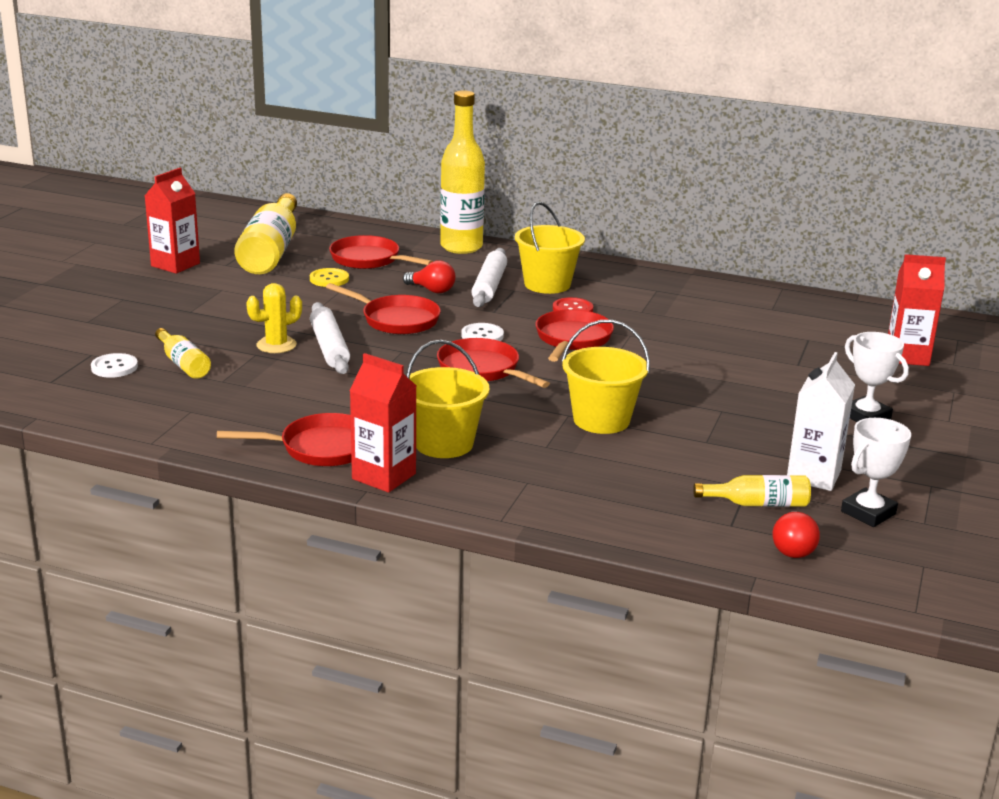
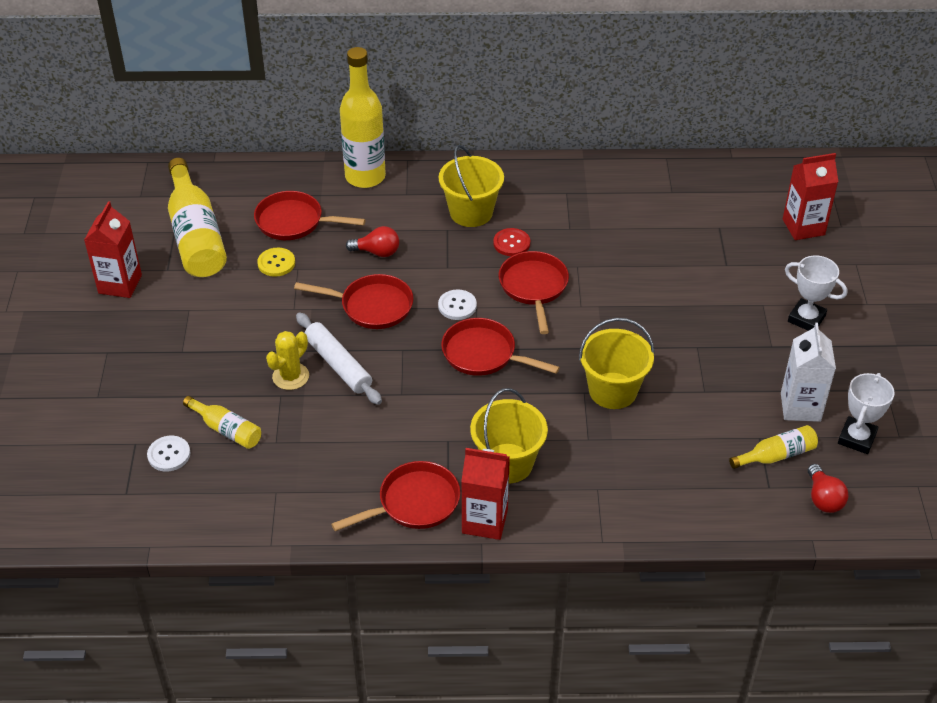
camera: 20 degrees left, 20 degrees up
(489, 286) = (423, 230): white rolling pin -> none

